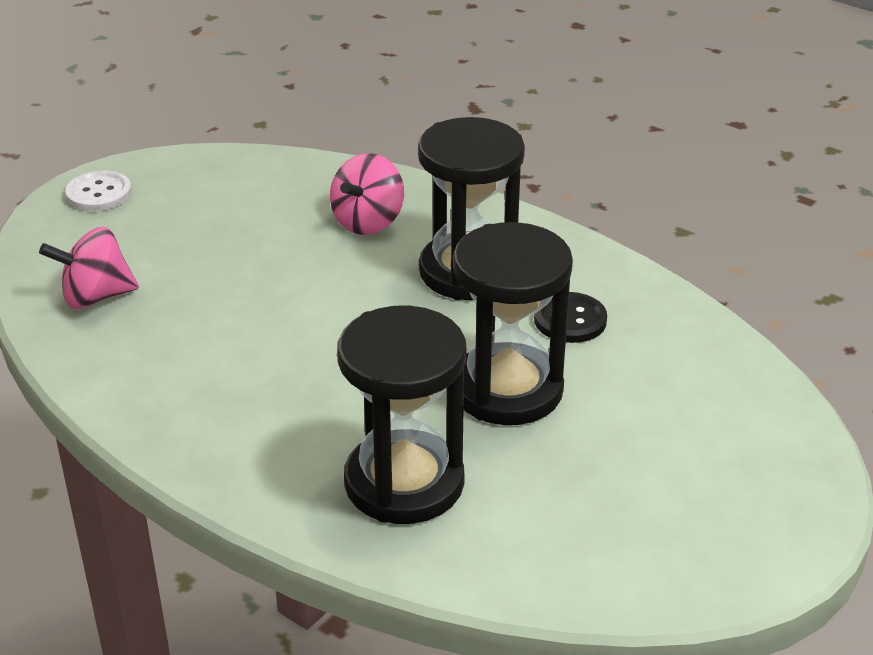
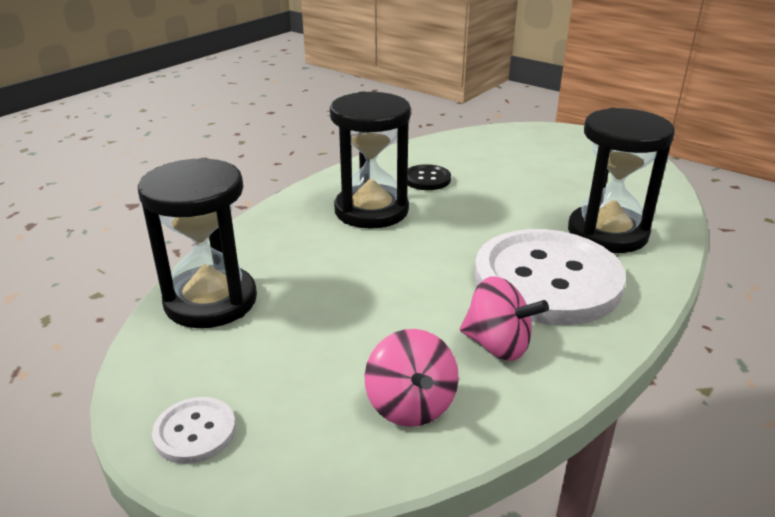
camera: 90 degrees left, 5 degrees down
(287, 406) = (547, 280): none -> white button
(368, 222) = (296, 252): pink spinning top -> pink spinning top (498, 345)
(507, 390) = (503, 200): black hourglass -> black hourglass (211, 301)

